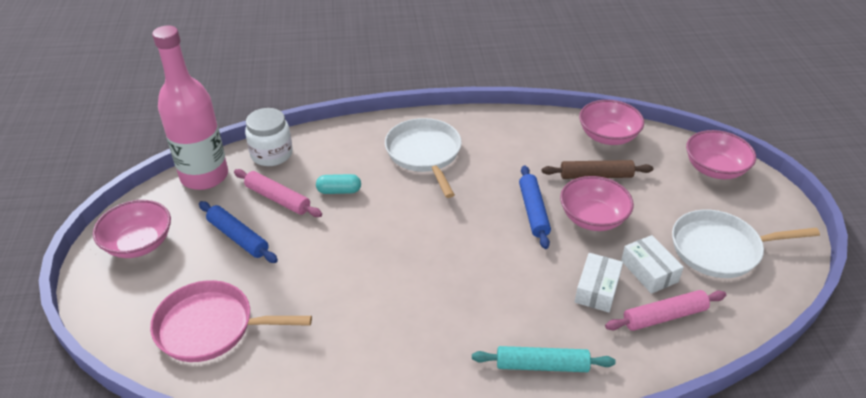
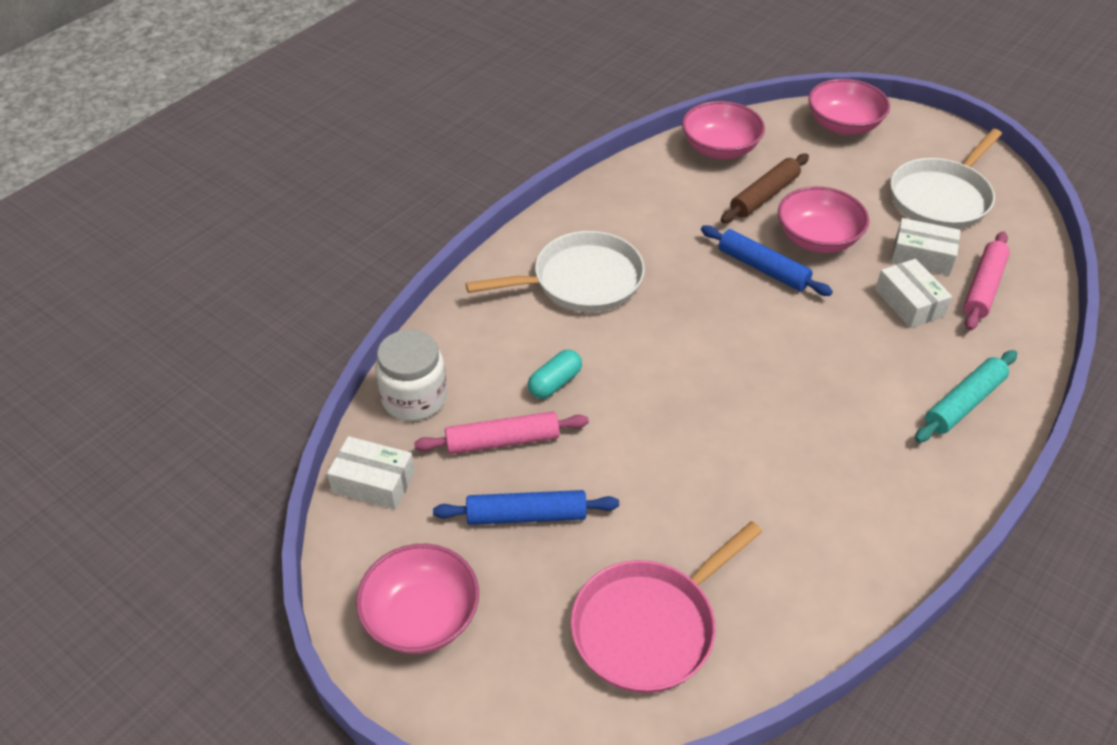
camera: 45 degrees left, 5 degrees up
(204, 176) = (373, 482): pink bottle -> white box
(424, 154) = (581, 281): white pan -> white pan turned 135 degrees clockwise

